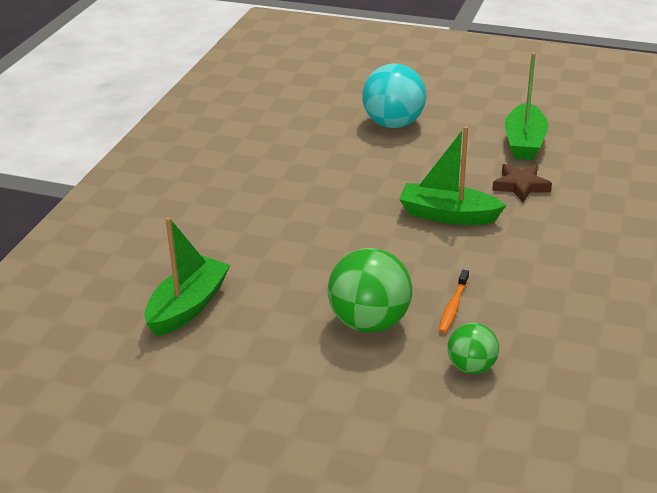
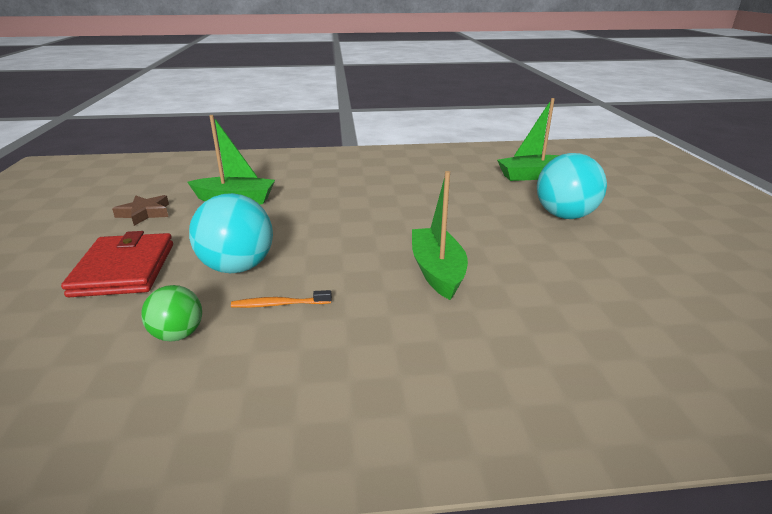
camera: 65 degrees right, 5 degrees down
(322, 400) = (124, 269): none -> red wallet
(369, 323) = (237, 267): green ball -> turquoise ball
(521, 186) = (540, 304): brown star -> brown star (145, 213)
(524, 142) = (636, 289): green boat -> green boat (532, 175)

